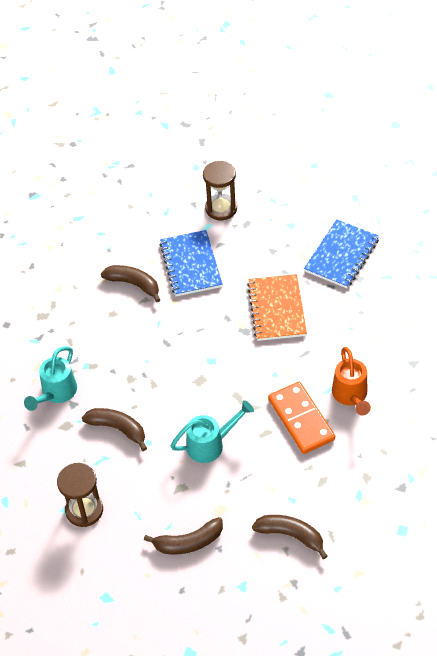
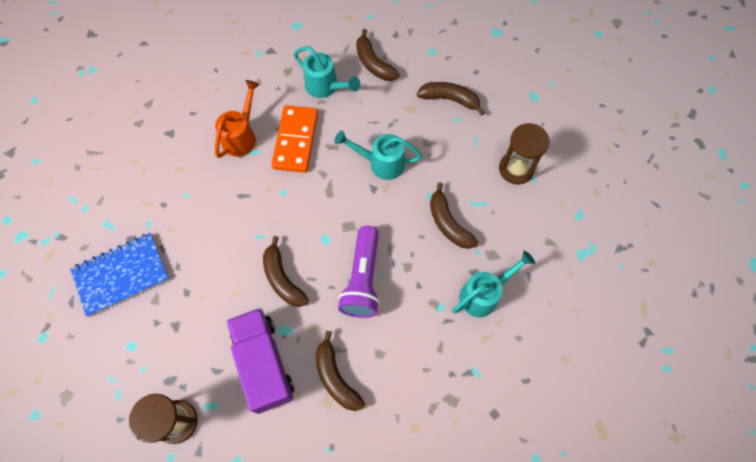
camera: 150 degrees left, 15 degrees up
(159, 351) = (363, 279): none -> purple flashlight
(191, 265) = (264, 363): blue notebook -> purple truck
(221, 317) = (282, 279): none -> brown banana
(277, 309) = (228, 255): orange notebook -> none
(317, 483) = (325, 87): none -> turquoise watering can

